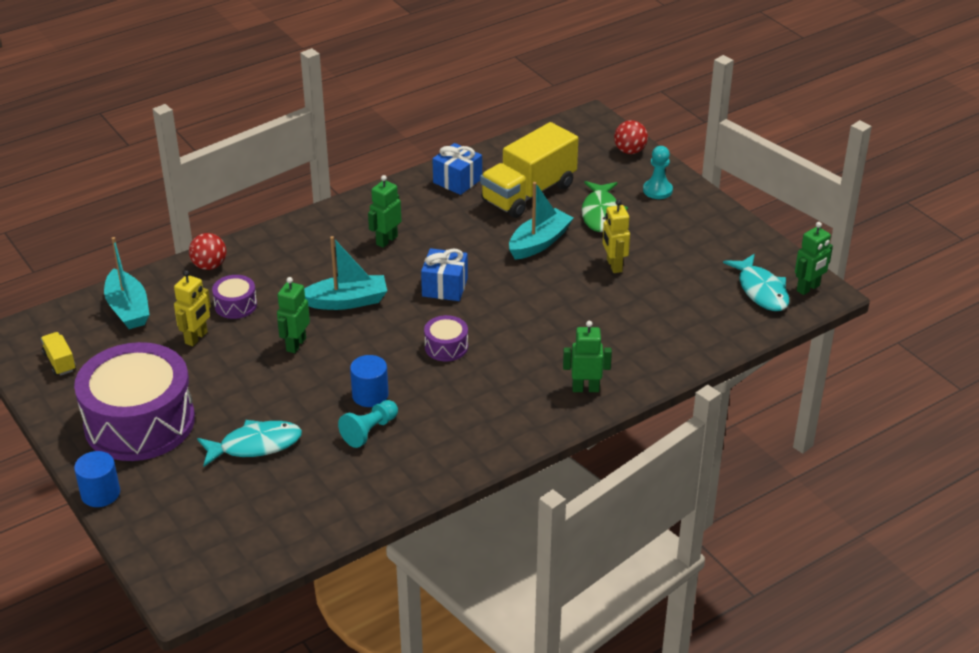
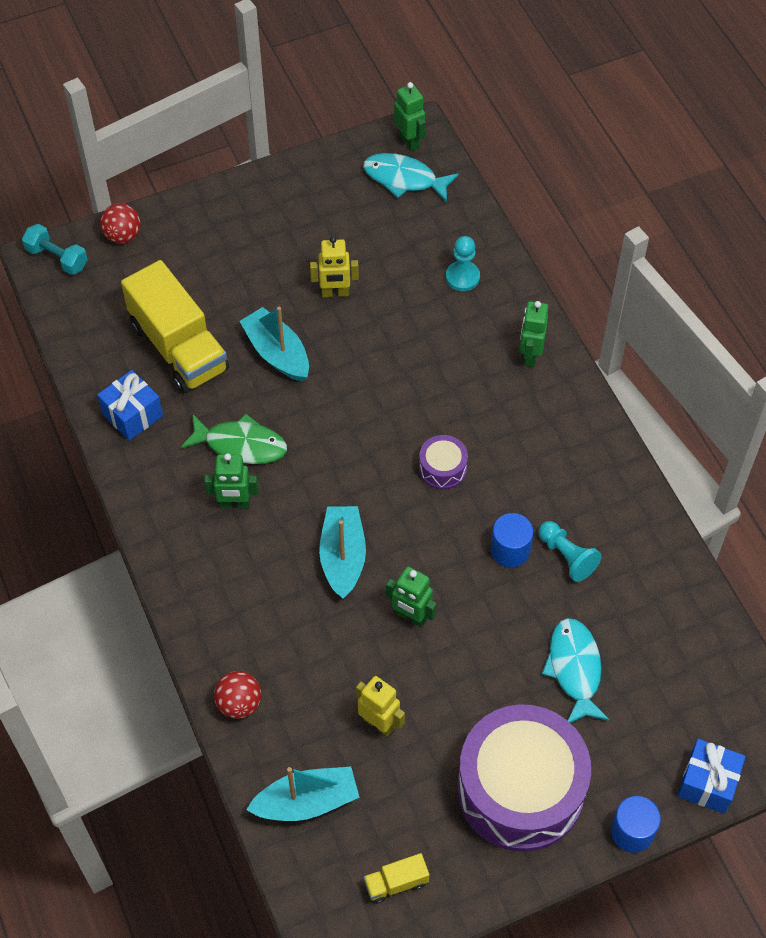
camera: 80 degrees left, 20 degrees up
(235, 305) = (325, 677): purple drum -> none
(386, 240) = (235, 504): green robot -> green robot turned 45 degrees counterclockwise
(445, 287) = (338, 456): blue gift -> blue gift (707, 783)
(595, 125) = (57, 258): none -> turquoise dumbbell
(601, 213) = (237, 286): green fish -> green fish (240, 445)
(657, 190) = (208, 226): turquoise pawn -> turquoise pawn (462, 277)
(761, 290) = (404, 179): turquoise fish -> turquoise fish turned 150 degrees counterclockwise

